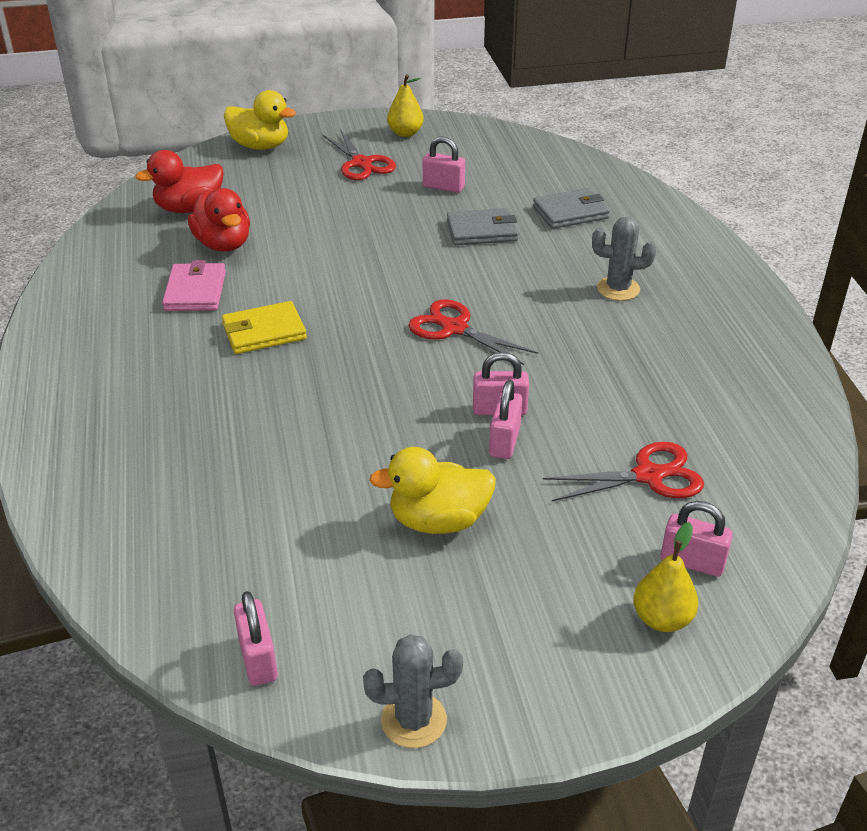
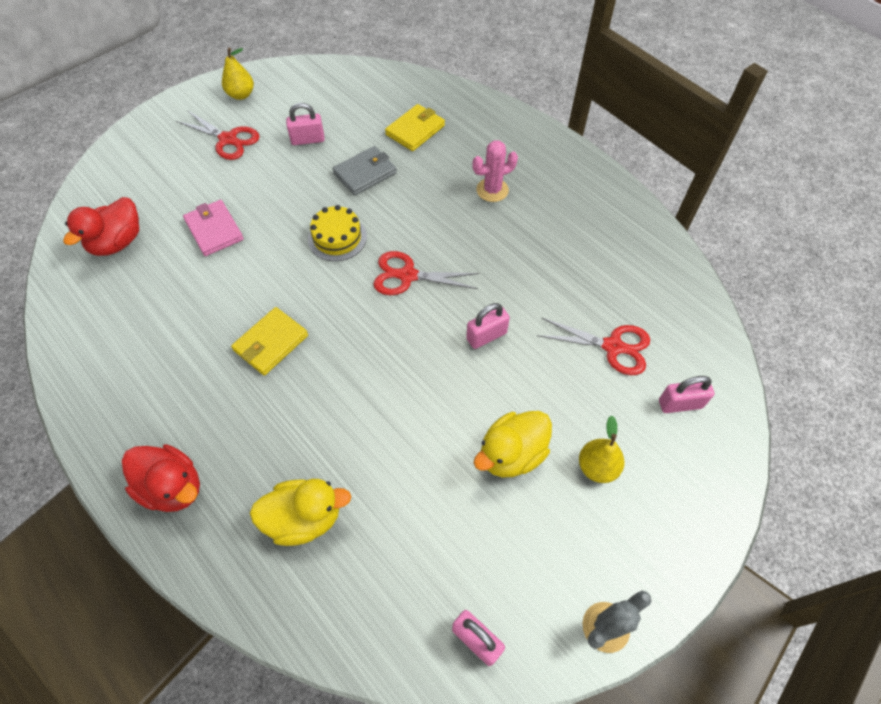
camera: 30 degrees left, 20 degrees up
(195, 291) = (187, 327): pink wallet -> pink wallet (214, 230)
(223, 244) = (175, 269): red duck -> red duck (173, 487)
(260, 146) = (131, 151): yellow duck -> yellow duck (304, 518)
(405, 273) = (337, 237): none -> yellow cake
(504, 441) = (508, 363): pink padlock -> none
(570, 212) = (415, 130): grey wallet -> yellow wallet
(618, 289) = (492, 190): grey cactus -> pink cactus
(648, 475) = (612, 346): red scissors -> red scissors turned 60 degrees clockwise
(662, 619) = (691, 459): yellow pear -> yellow pear (597, 467)

